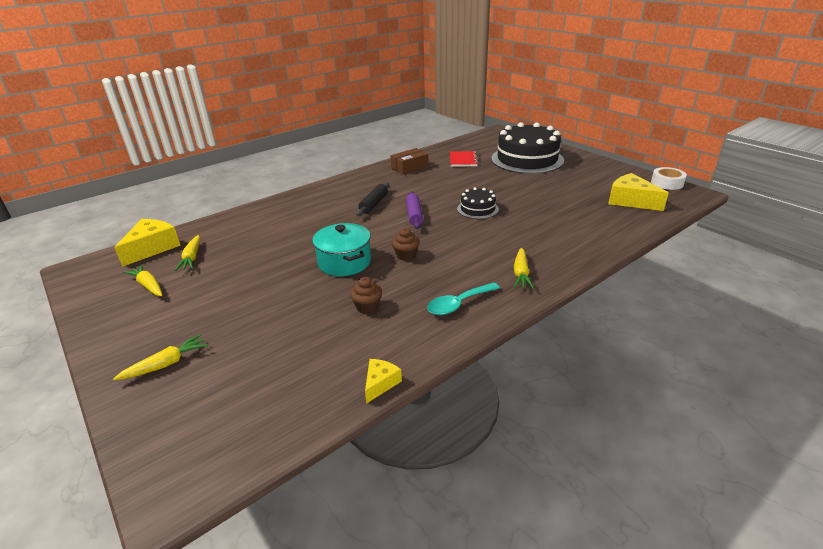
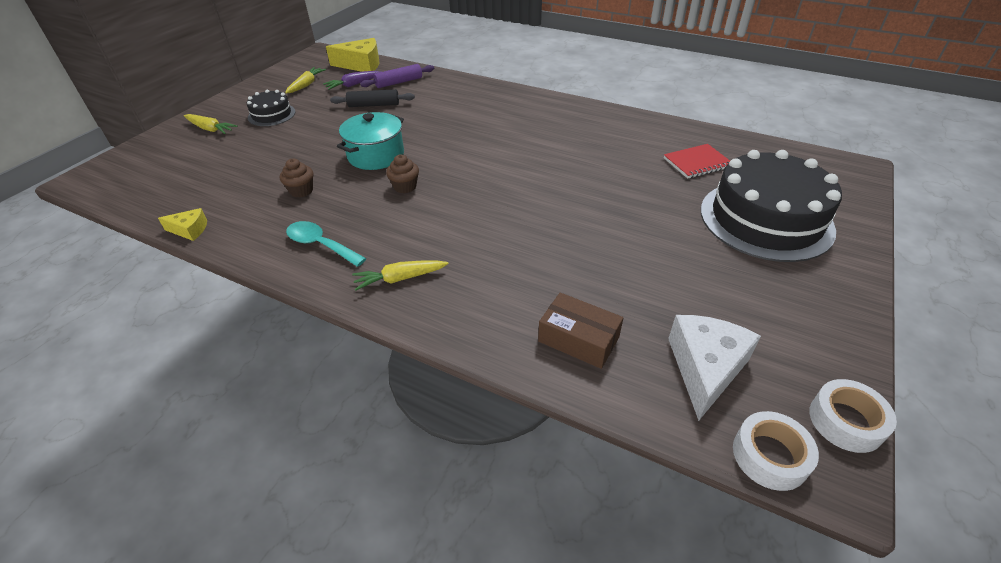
camera: 65 degrees right, 10 degrees up
(192, 258) = (353, 85): yellow carrot -> purple carrot
(374, 204) = (509, 135): black rolling pin -> black rolling pin (374, 105)
(409, 167) = (629, 130): brown box -> brown box (578, 339)
(414, 215) = (501, 167): purple rolling pin -> purple rolling pin (399, 82)
(477, 209) = (550, 209): black cake -> black cake (271, 115)
(631, 201) = (705, 368): yellow cheese -> white cheese
(684, 202) = (769, 456): none -> white tape

